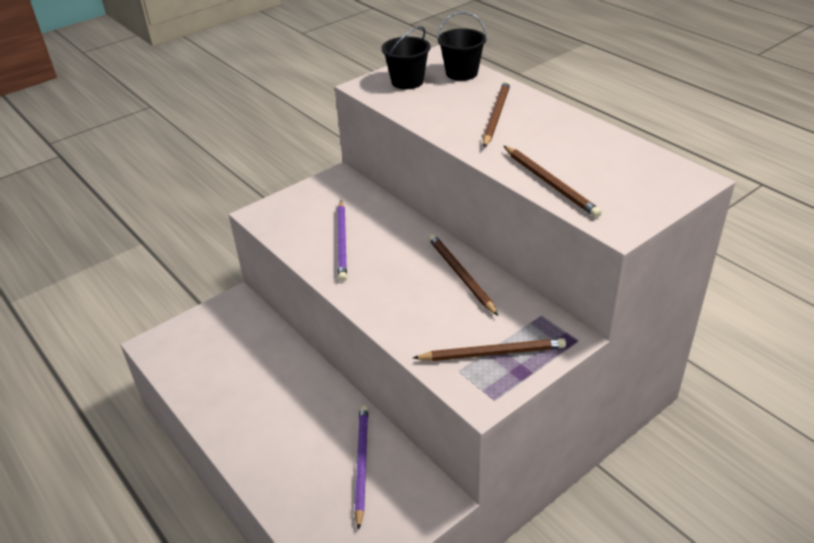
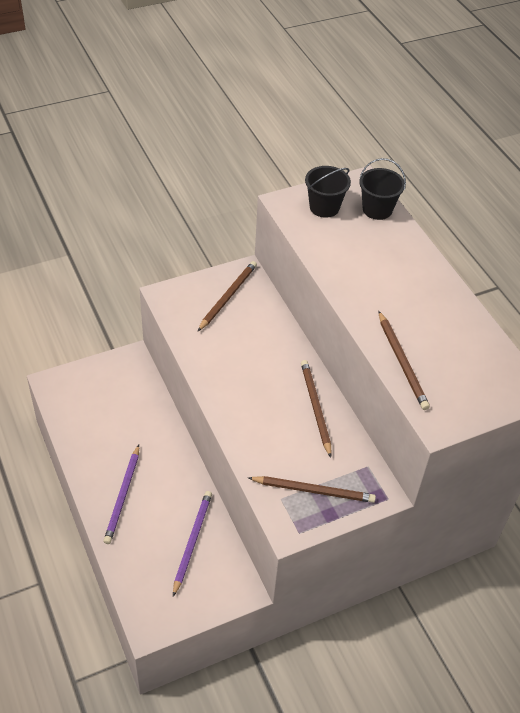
camera: 10 degrees right, 10 degrees up
(342, 242) = (227, 345): purple pencil -> purple pencil (123, 496)
(496, 115) = (387, 271): brown pencil -> brown pencil (228, 296)

